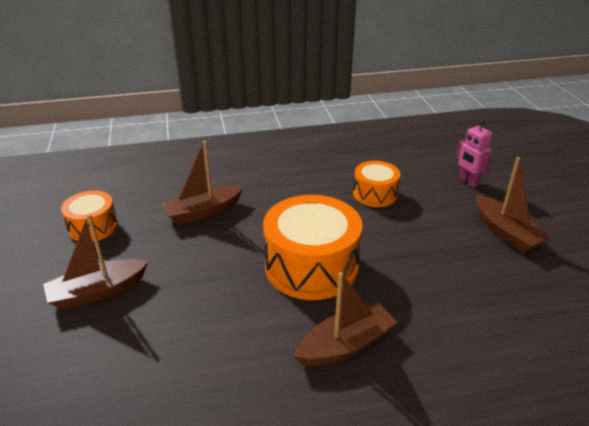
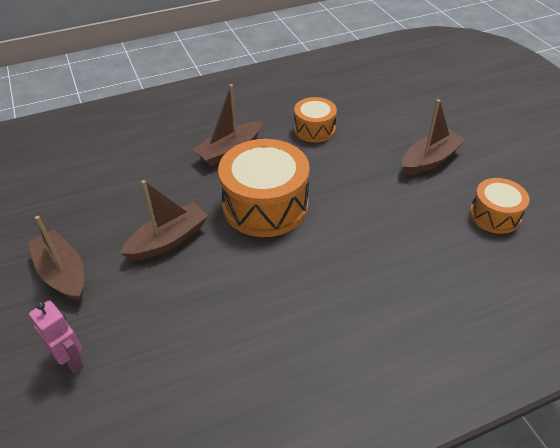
camera: 170 degrees right, 10 degrees up
(203, 212) = (398, 251): brown boat -> brown boat (168, 240)
(375, 194) = (204, 312): orange drum -> orange drum (314, 129)

